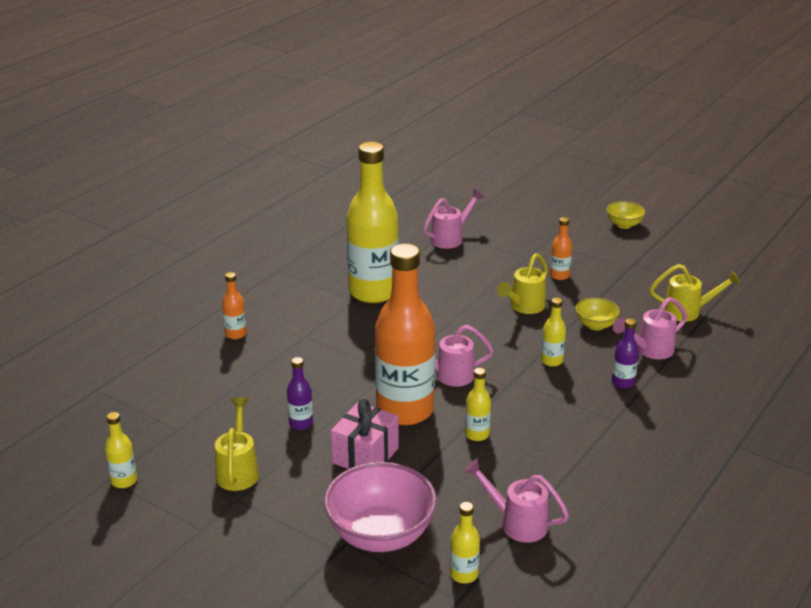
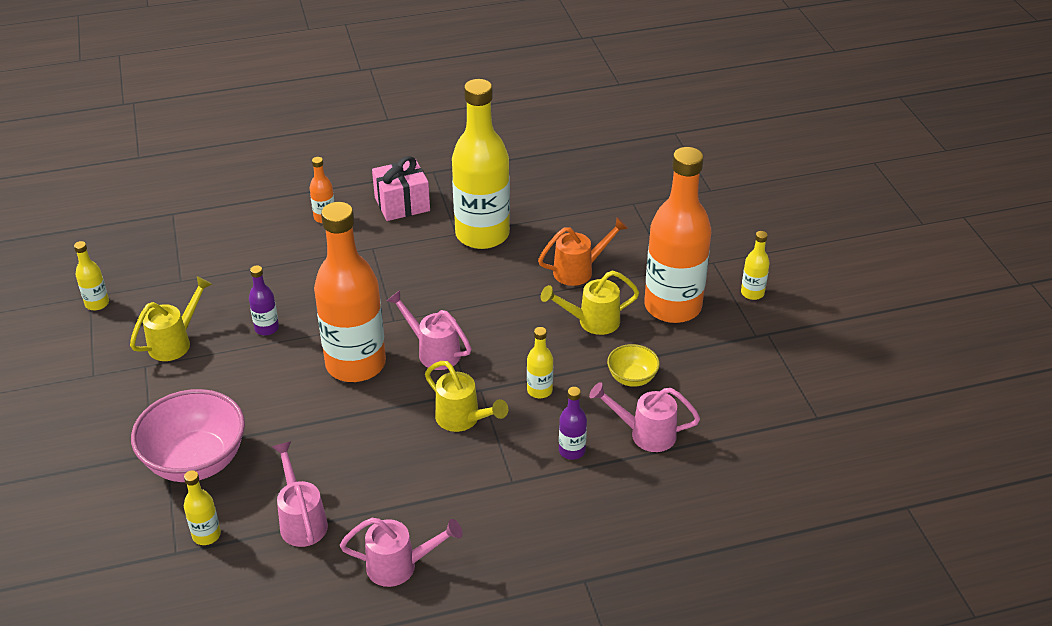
camera: 40 degrees right, 10 degrees up
(365, 455) = (274, 386): pink gift -> pink gift (402, 204)
(451, 238) = (626, 213): pink watering can -> pink watering can (400, 566)
(471, 283) = (579, 270): none -> orange watering can
(477, 434) = (380, 421): yellow bottle -> yellow bottle (752, 293)
(559, 276) = (672, 306): orange bottle -> orange bottle, size x2.41
(624, 225) = (823, 284): yellow bowl -> none
(688, 312) = (745, 416): yellow watering can -> yellow watering can (463, 420)

